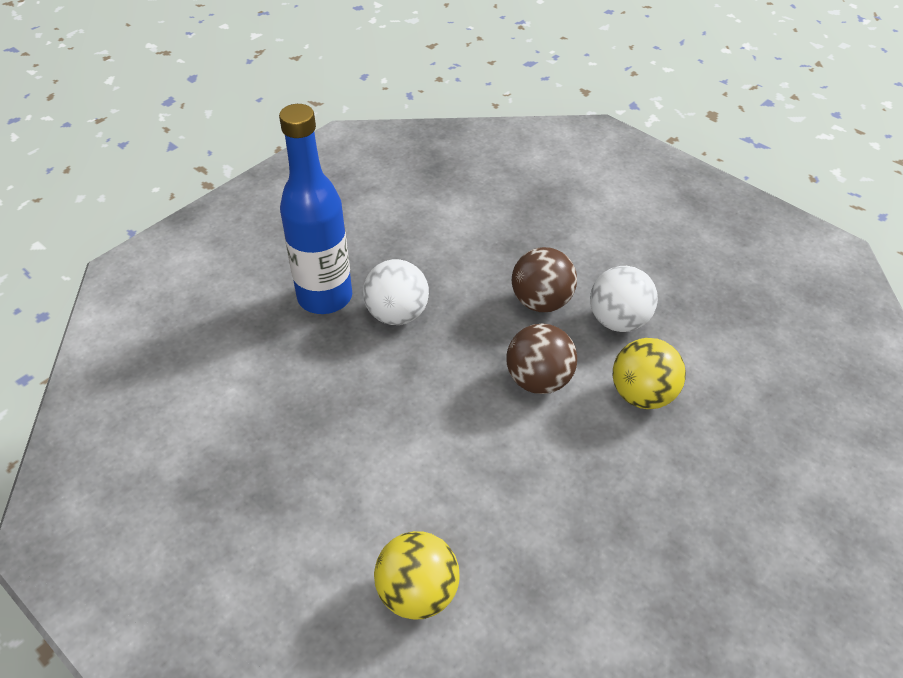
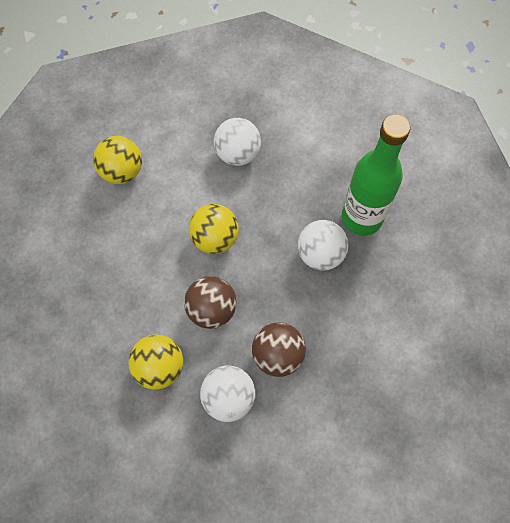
camera: 120 degrees right, 20 degrees up
(302, 459) = (238, 154): none -> white ball
(325, 297) = (361, 218): blue bottle -> green bottle
(446, 422) = (215, 238): none -> yellow ball

